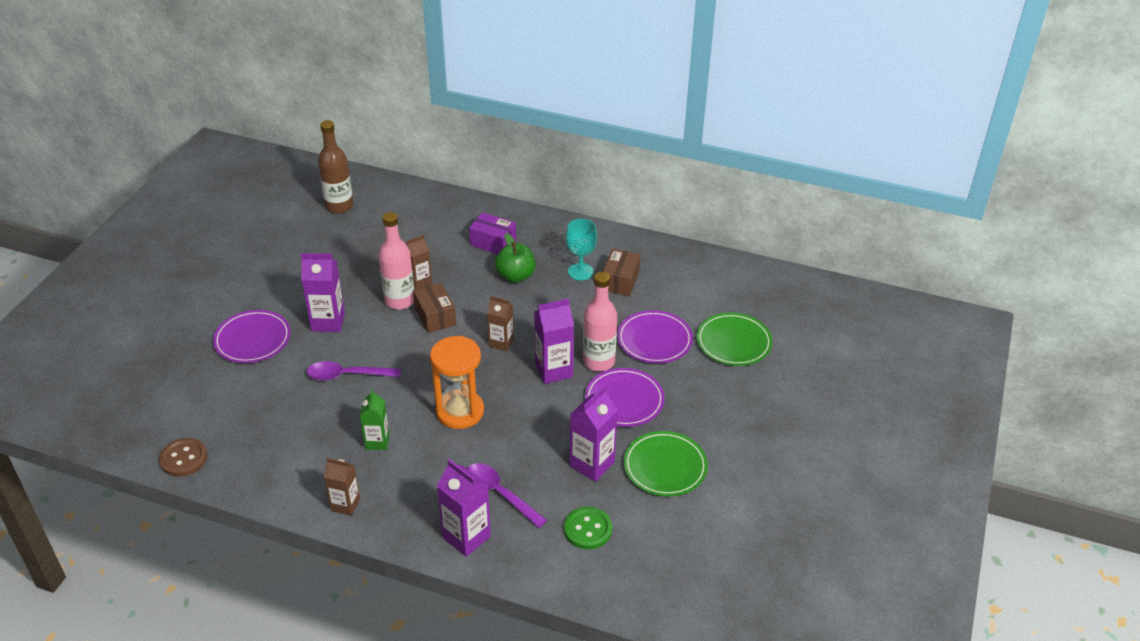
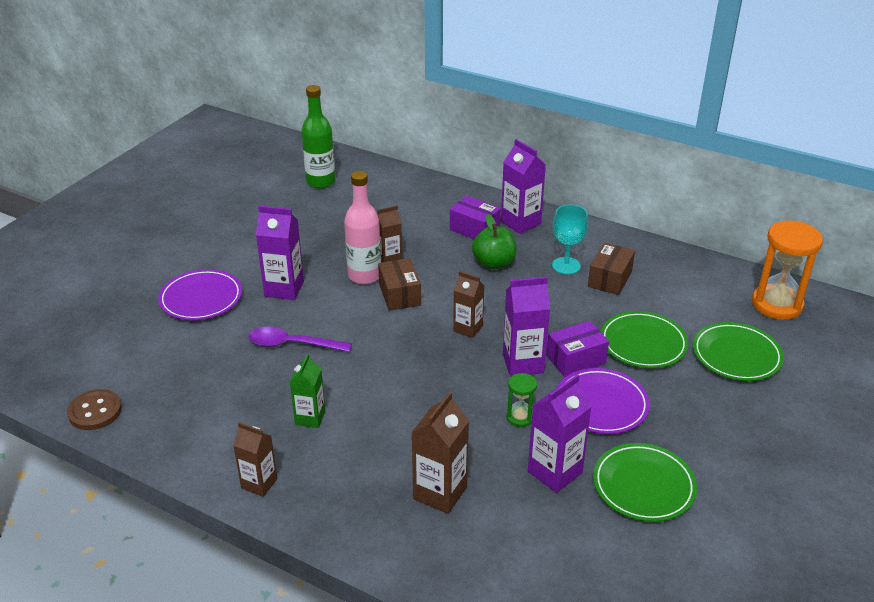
camera: 10 degrees right, 5 degrees down
(339, 206) = (320, 182): brown bottle -> green bottle
(459, 411) = (409, 396): orange hourglass -> orange hourglass (777, 304)
(466, 537) = (392, 539): purple carton -> purple carton (520, 222)
(500, 494) = (440, 493): purple spoon -> brown carton
(557, 420) = (520, 417): none -> green hourglass
(587, 529) = (540, 549): green button -> none
(598, 361) = (576, 359): pink bottle -> purple box
(654, 340) = (643, 343): purple plate -> green plate

